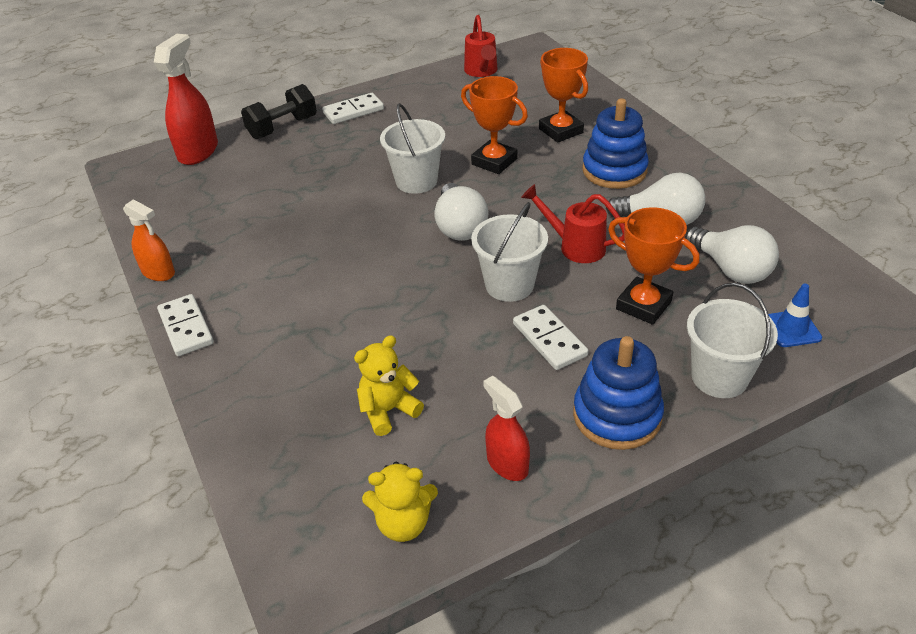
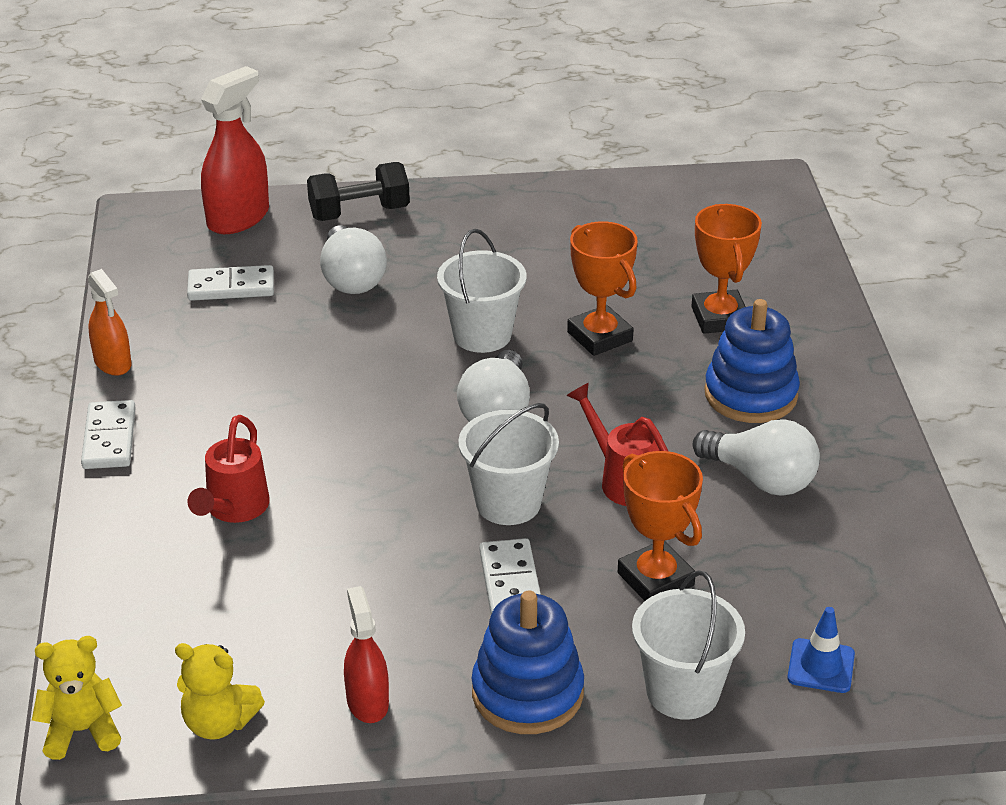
camera: 20 degrees right, 5 degrees down
(353, 111) = (463, 213): white domino -> white domino (231, 287)
(388, 410) = (275, 602): yellow teddy bear -> yellow teddy bear (82, 731)
(481, 72) = (672, 201): red watering can -> red watering can (233, 510)
(731, 269) = (803, 570): white light bulb -> white light bulb (351, 279)

